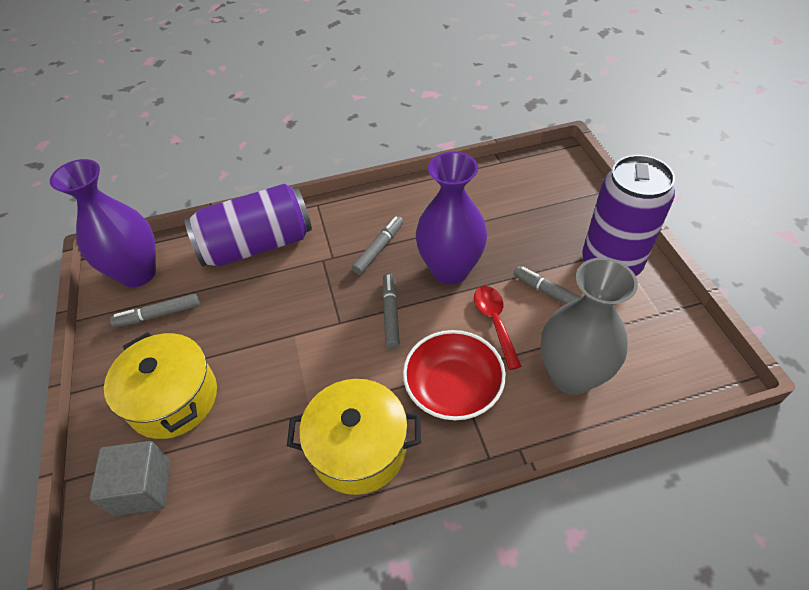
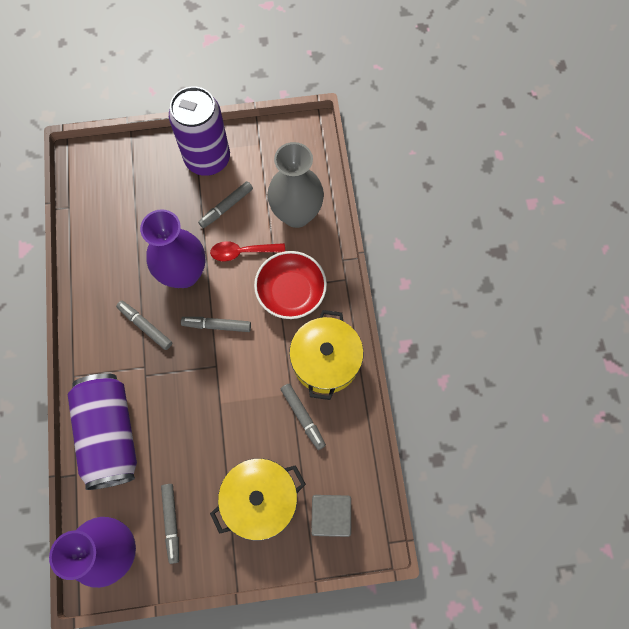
camera: 85 degrees left, 20 degrees up
(278, 431) = (303, 417): none -> grey marker

